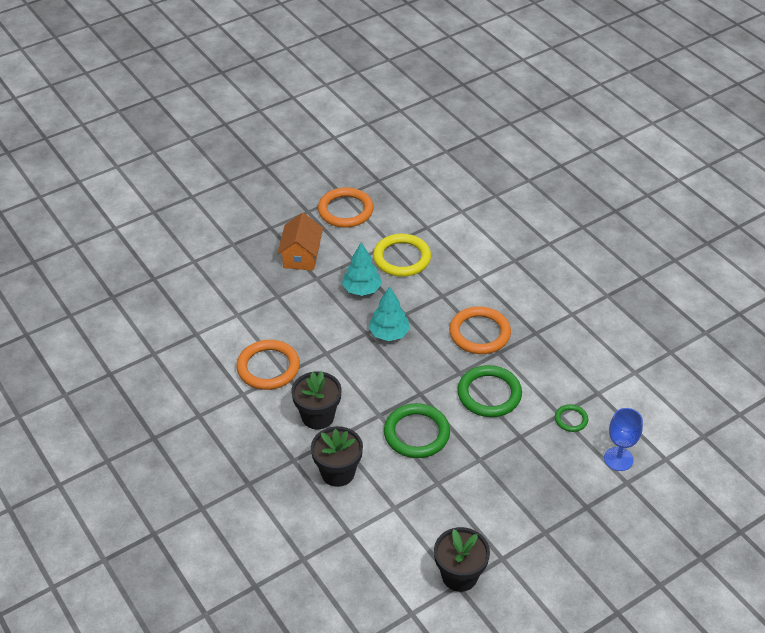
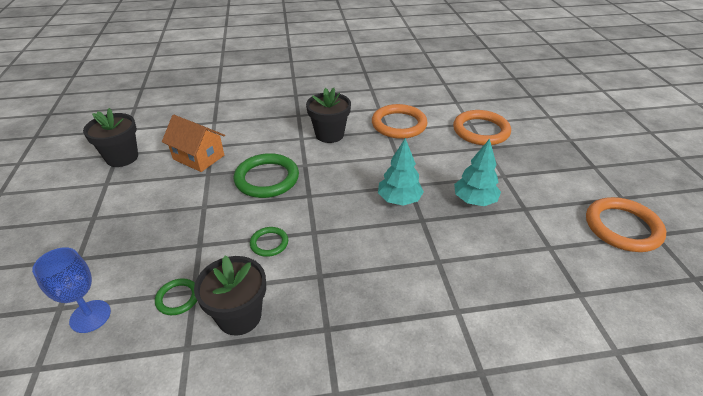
camera: 115 degrees right, 5 degrees down
(301, 256) = (541, 174): orange house -> orange house (198, 157)
(338, 472) = (268, 130): black flower pot -> black flower pot (239, 316)
(402, 258) = (519, 248): yellow ring -> none
(479, 333) = (359, 271): orange ring -> orange ring (481, 131)
(489, 394) = (269, 243): green ring -> green ring, size x0.51

